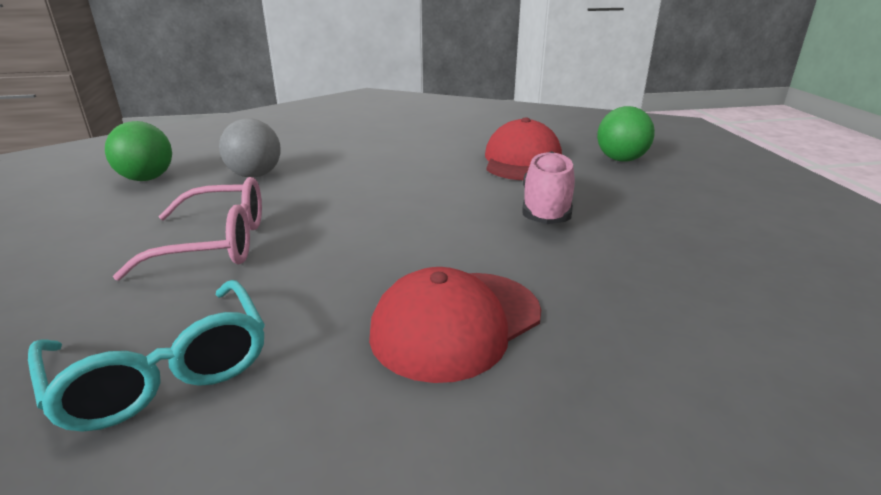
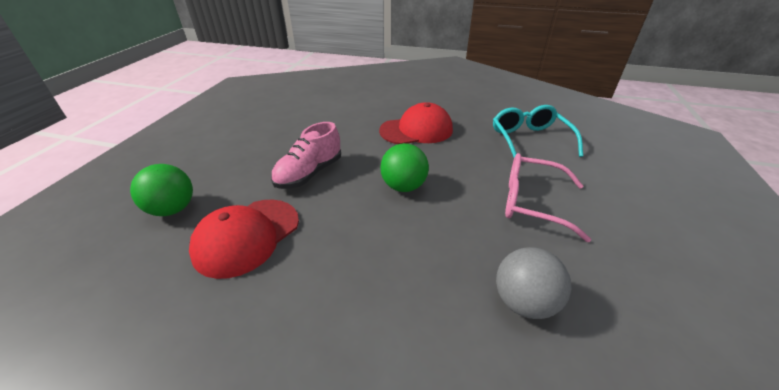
camera: 155 degrees left, 10 degrees up
(147, 178) = (661, 341): green ball -> green ball (403, 186)

